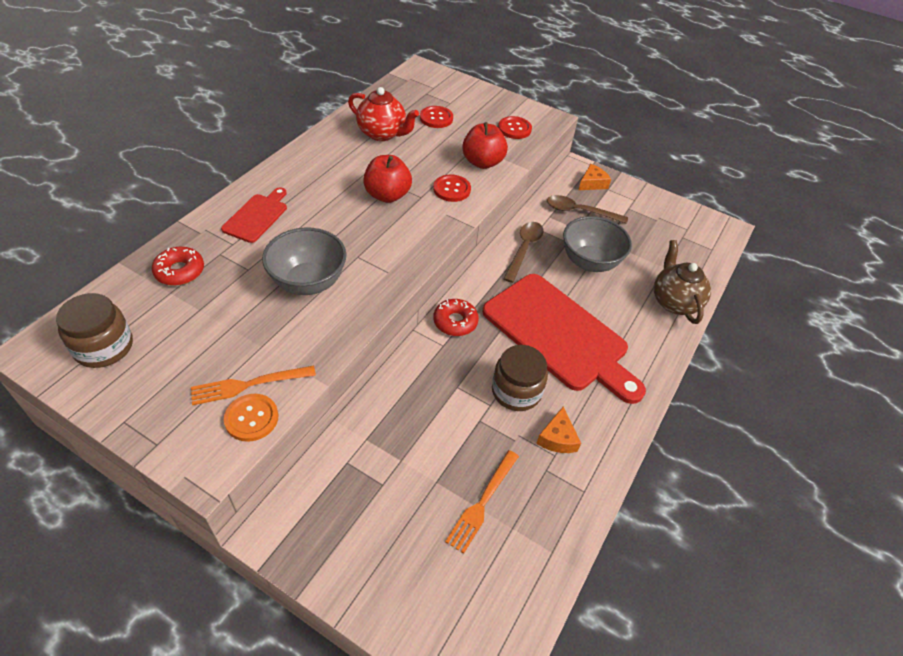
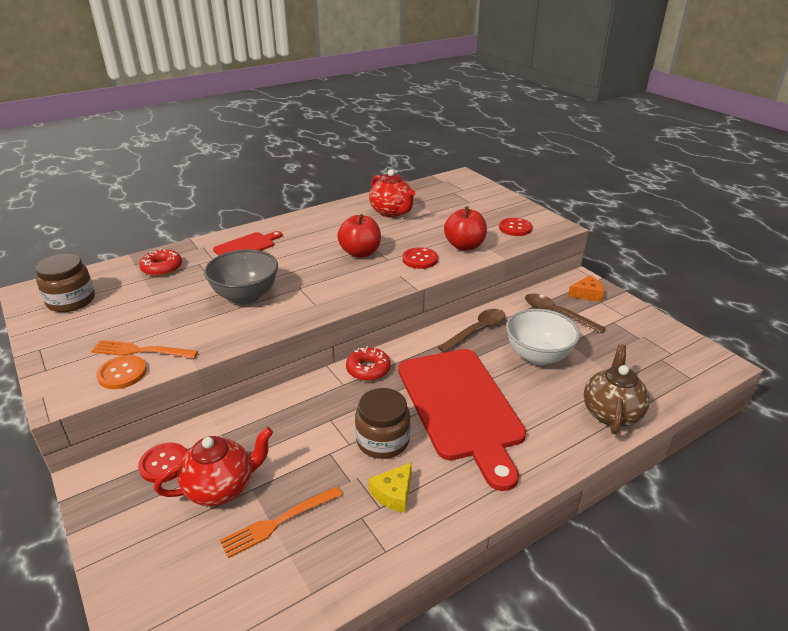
camera: 30 degrees right, 15 degrees down
(408, 492) = (221, 488): none -> red teapot
(436, 118) = (447, 209): red button -> red button (164, 464)
(557, 438) = (393, 493): orange cheese -> yellow cheese
(590, 262) = (538, 356): grey bowl -> white bowl

